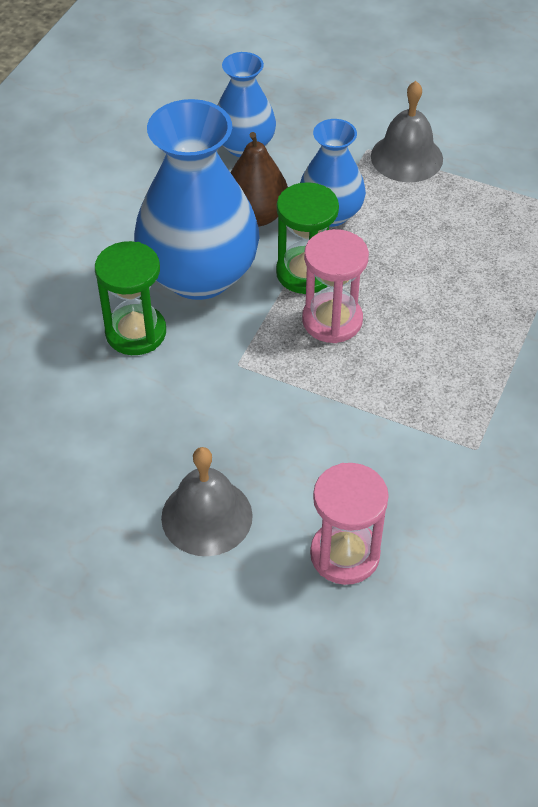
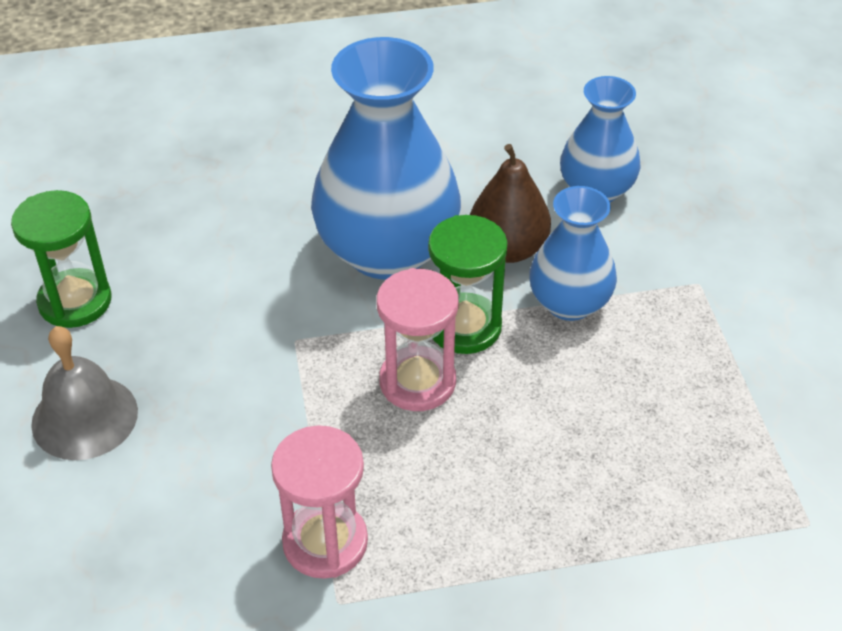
camera: 55 degrees right, 5 degrees down
(136, 332) = (273, 247): green hourglass -> green hourglass (75, 301)
(345, 554) = (107, 553): pink hourglass -> pink hourglass (325, 542)
(406, 157) = (722, 321): grey bell -> none

